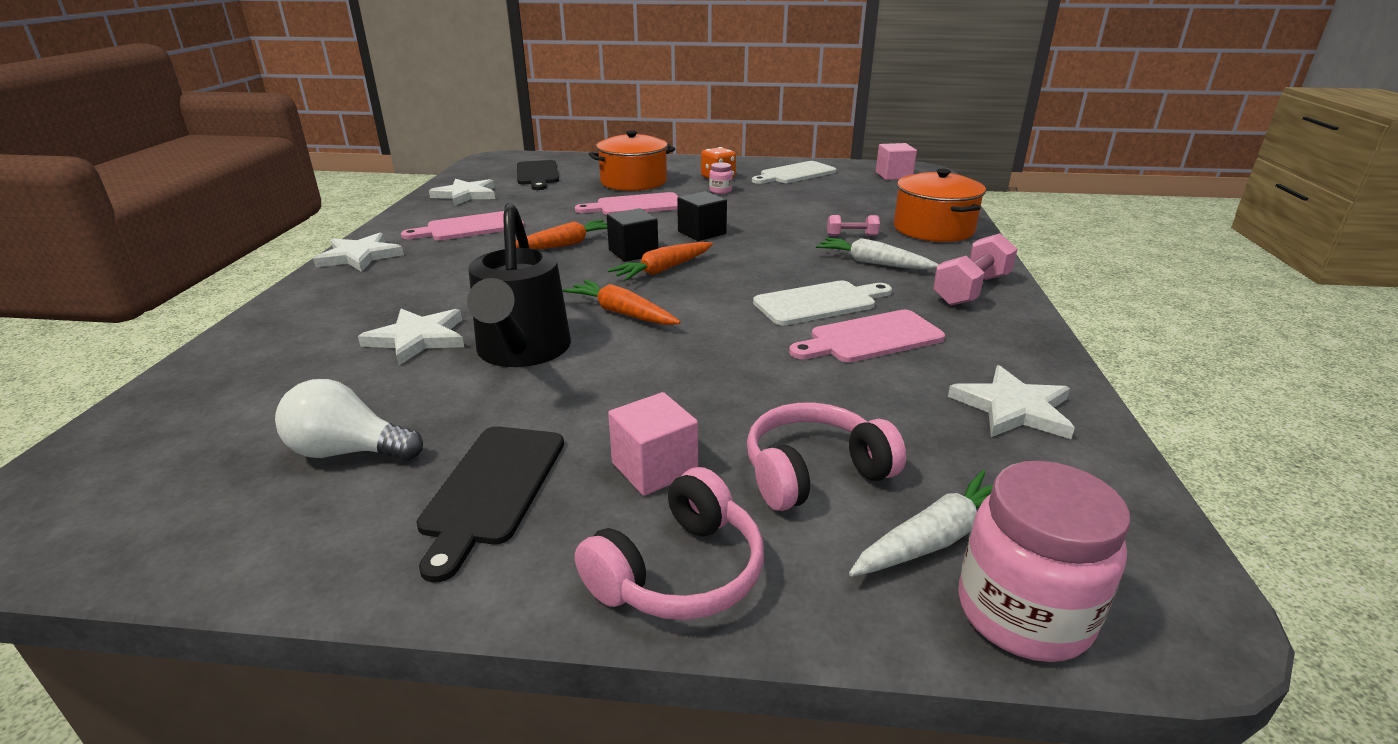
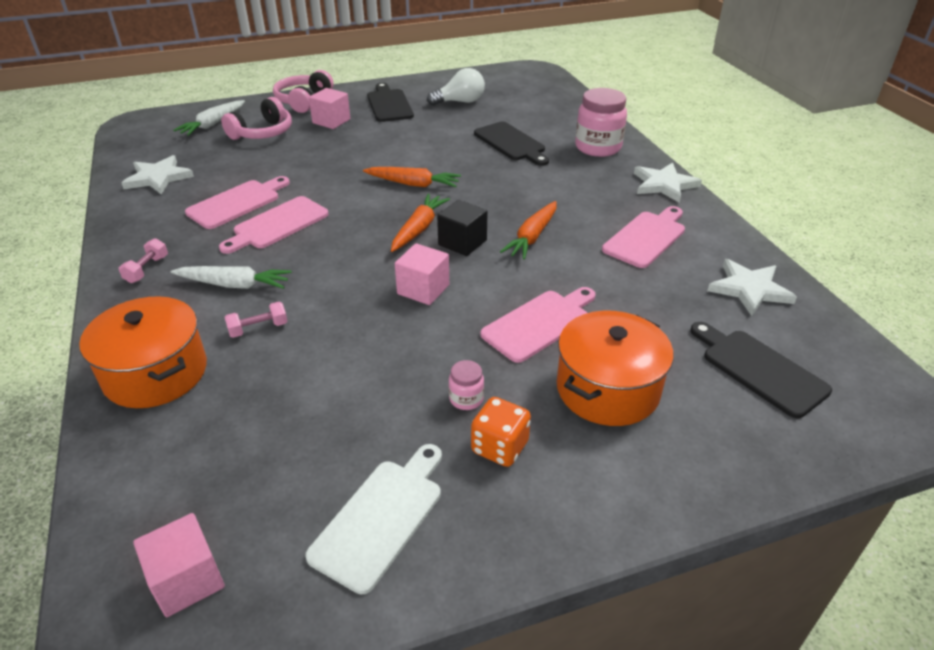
camera: 155 degrees right, 10 degrees up
(418, 338) = (511, 143): white star -> black cutting board
(522, 352) = (444, 149): black watering can -> none
(702, 233) = (423, 289): black cube -> pink cube
(819, 303) = (277, 224): white cutting board -> pink cutting board
(971, 290) = (147, 269): pink dumbbell -> pink dumbbell, size x0.55
(1023, 613) = (187, 114): pink jar -> pink jar (598, 147)

